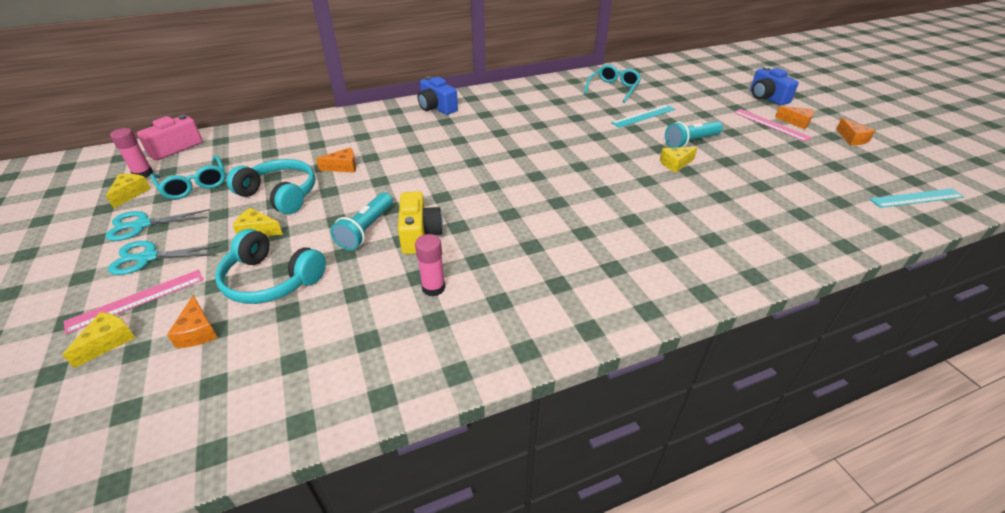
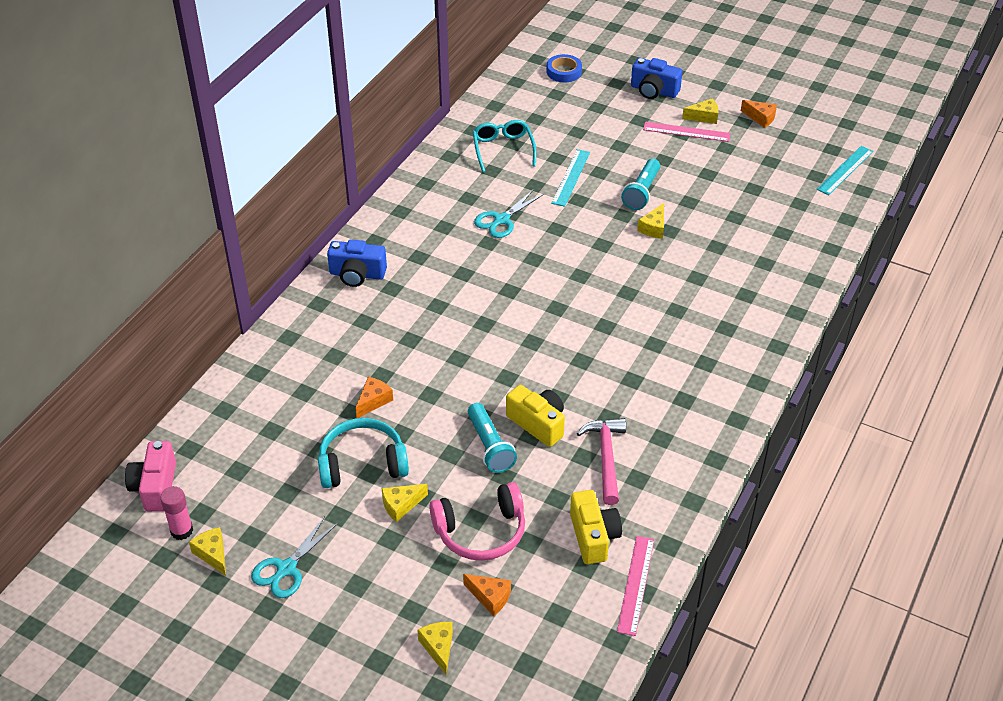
camera: 40 degrees left, 5 degrees up
(136, 300) = (403, 614): pink ruler -> pink ruler (636, 584)
(147, 258) = (348, 586): turquoise scissors -> turquoise scissors (501, 220)
(194, 184) = (259, 506): turquoise glasses -> none
(271, 280) = (481, 532): turquoise headphones -> pink headphones
(335, 341) = (593, 536): none -> yellow camera
(433, 288) = (606, 458): pink glue stick -> pink hammer
(705, 70) = (564, 72): none -> blue tape
(796, 122) = (704, 117): orange cheese -> yellow cheese

